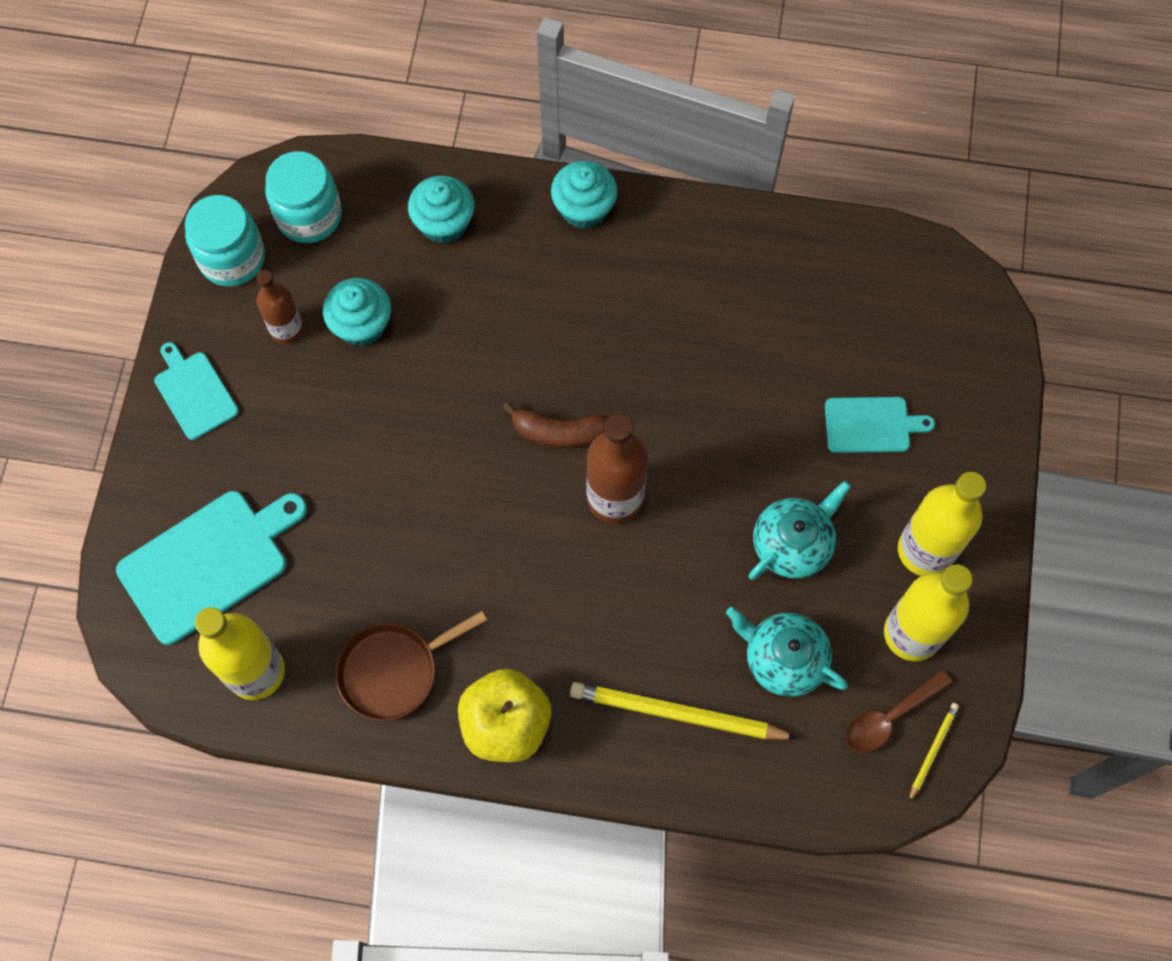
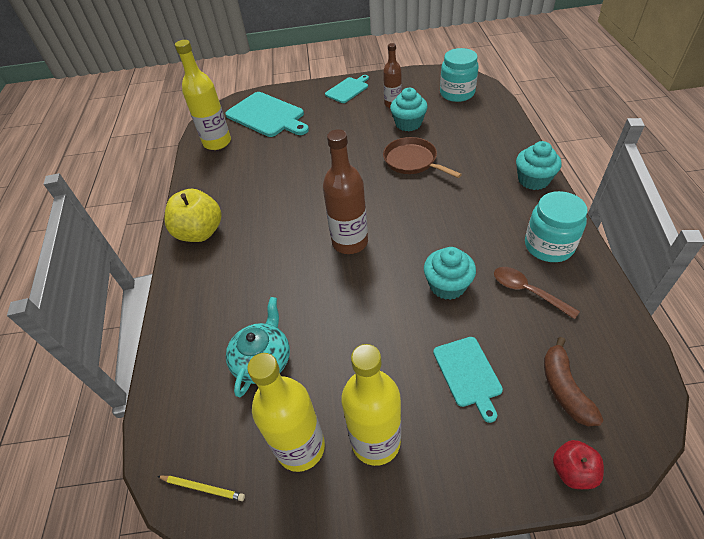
camera: 80 degrees right, 20 degrees down
(232, 258) = (420, 80): turquoise jar -> turquoise jar (548, 246)
(393, 671) = (224, 184): brown pan -> brown pan (412, 161)
(444, 223) = (484, 133): turquoise cupcake -> turquoise cupcake (447, 285)
(559, 432) = (382, 208): brown banana -> brown banana (564, 388)
(678, 714) = (215, 309): yellow pencil -> none
(793, 543) = (351, 344): turquoise teapot -> none
(889, 717) = (227, 445): brown spoon -> brown spoon (527, 291)
(1001, 373) = (572, 471): none -> red apple

